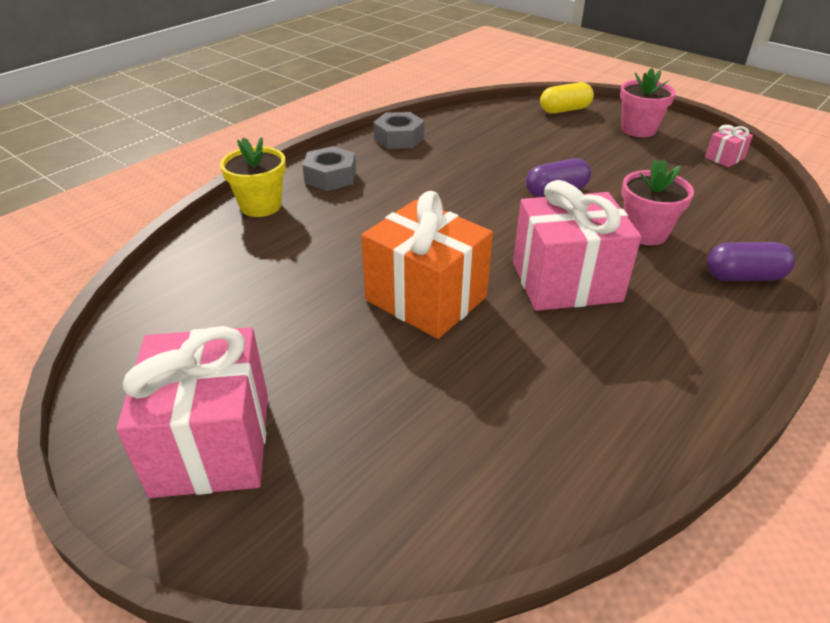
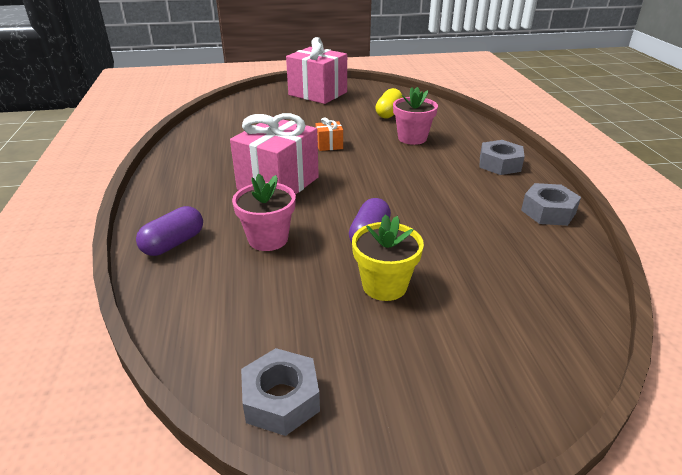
camera: 130 degrees right, 5 degrees down
(260, 206) = (481, 136): yellow flower pot -> yellow flower pot (384, 285)
(426, 298) = (329, 145): orange gift -> orange gift, size x0.43
(564, 110) = (545, 360): yellow capsule -> yellow capsule (388, 113)
(638, 129) = (427, 385): pink flower pot -> pink flower pot (412, 138)
(724, 158) = (281, 399): pink gift -> grey nut

